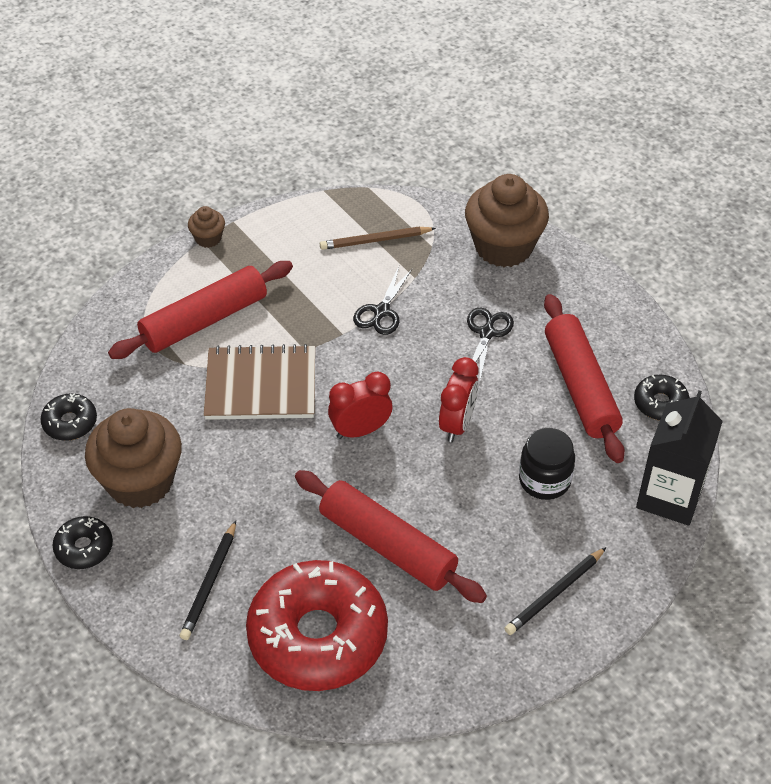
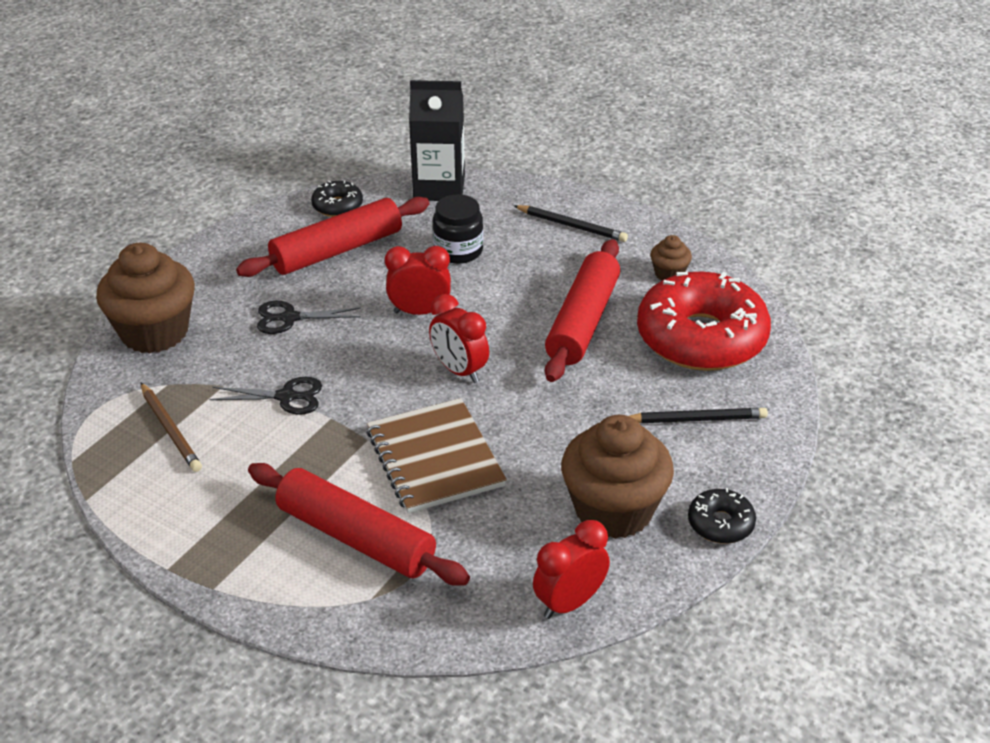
camera: 110 degrees left, 10 degrees down
(70, 423) = (569, 603): black donut -> red clock
(208, 238) = (208, 582): brown cupcake -> brown cupcake (669, 274)

